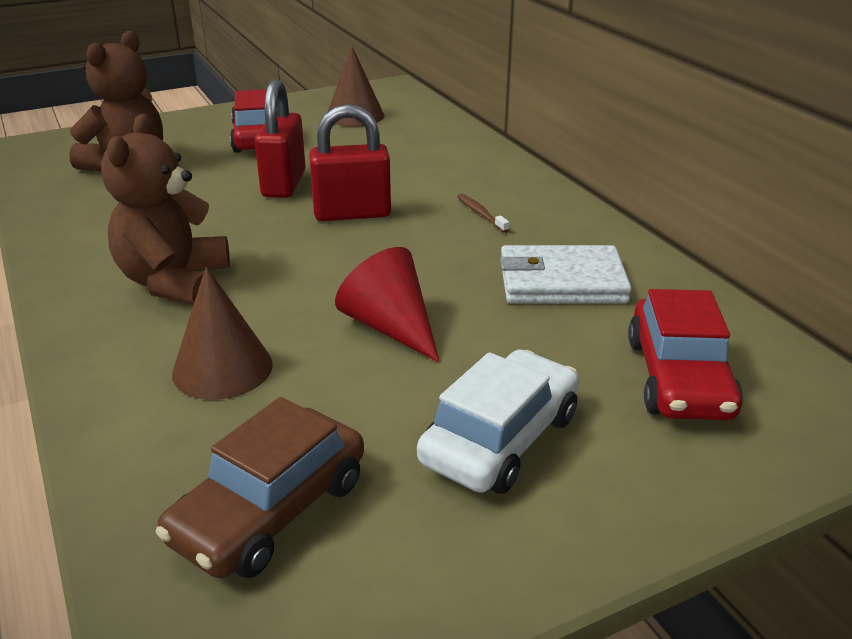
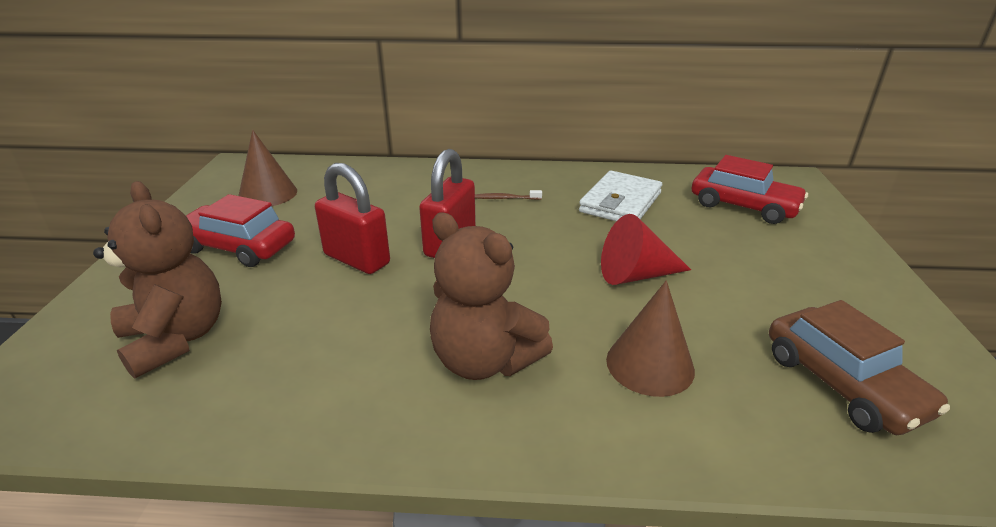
camera: 60 degrees left, 0 degrees up
(500, 438) = (784, 274): white car -> none

